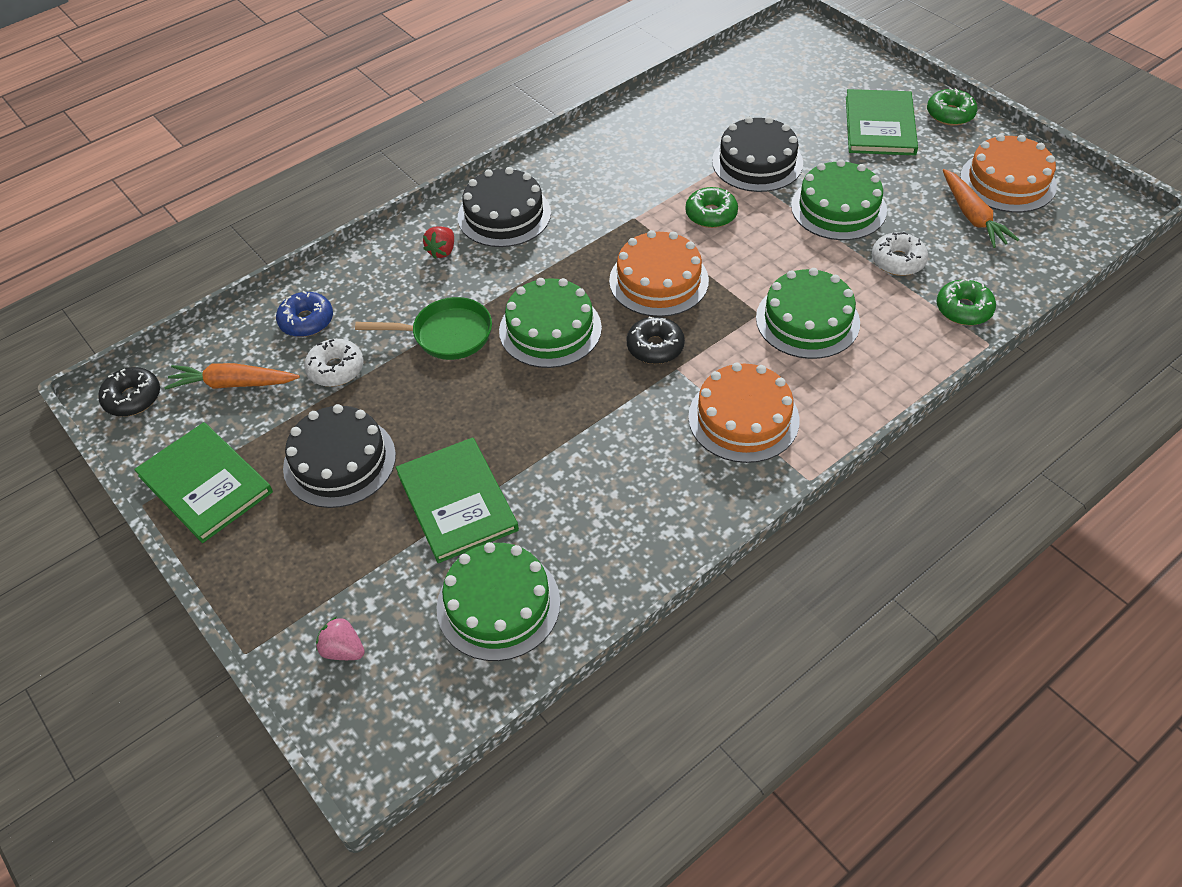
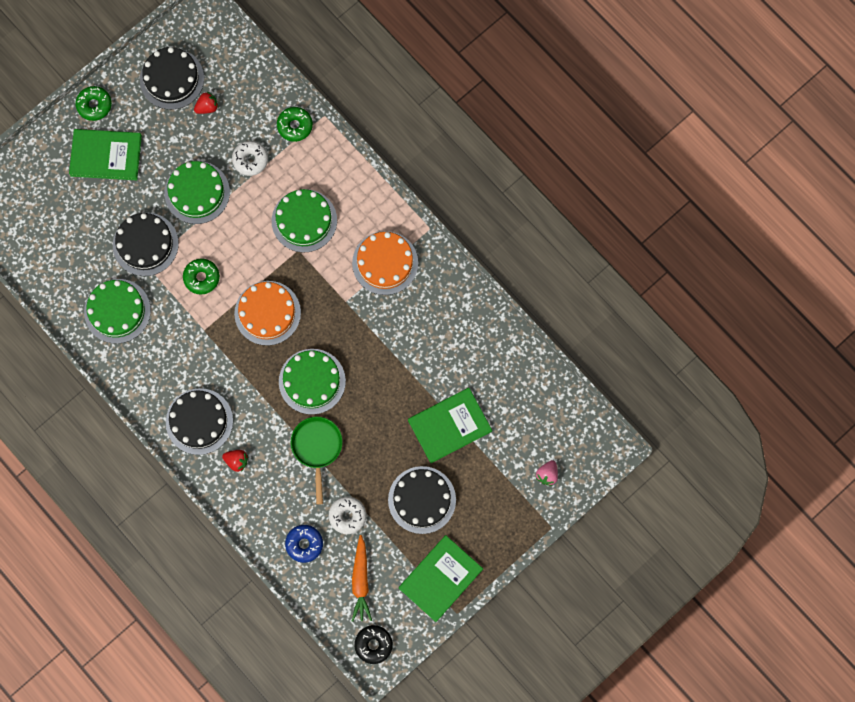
camera: 95 degrees left, 25 degrees up
(498, 604) = (516, 395): green cake -> green cake (117, 311)
(655, 347) = (327, 314): black donut -> none
(972, 216) = (207, 107): orange carrot -> red strawberry
(1008, 181) = (172, 79): orange cake -> black cake

